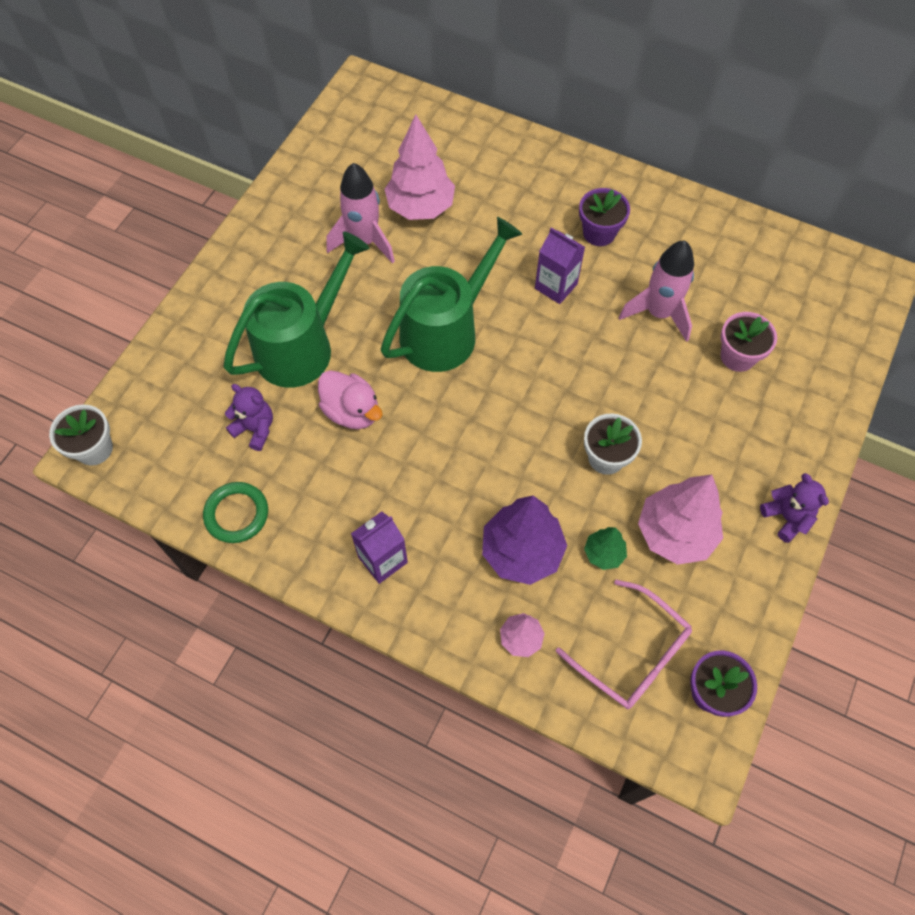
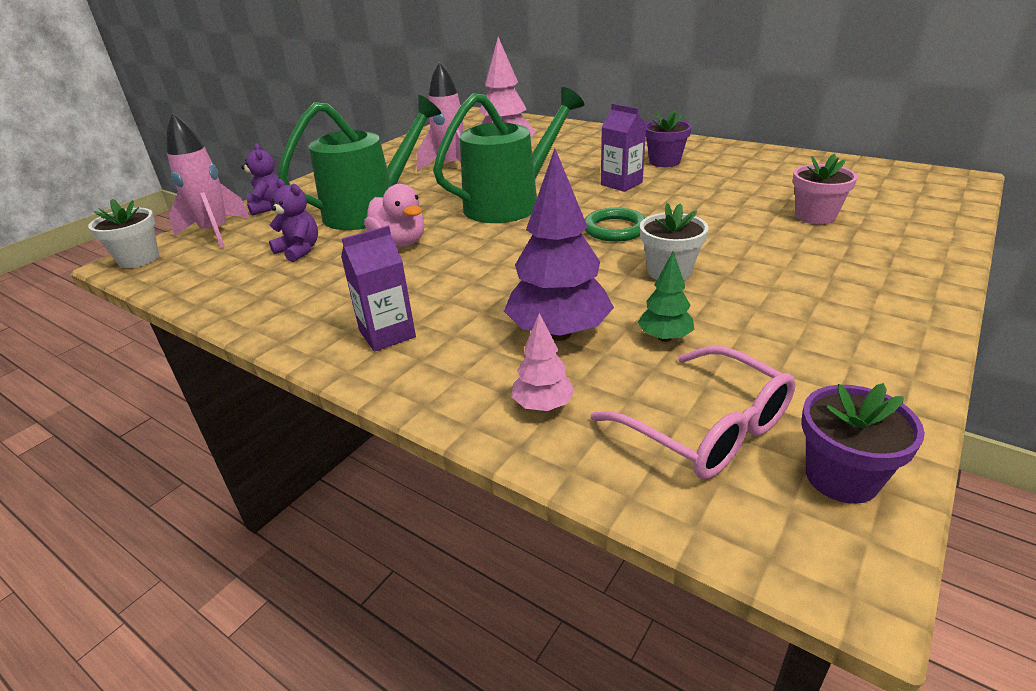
camera: 10 degrees right, 30 degrees down
(236, 514) = (244, 299): green ring -> green ring (615, 229)
(658, 313) = (725, 195): pink rocket -> pink rocket (216, 233)
(675, 533) = (759, 325): pink tree -> none
(786, 517) = (910, 317): purple teddy bear -> purple teddy bear (268, 207)

